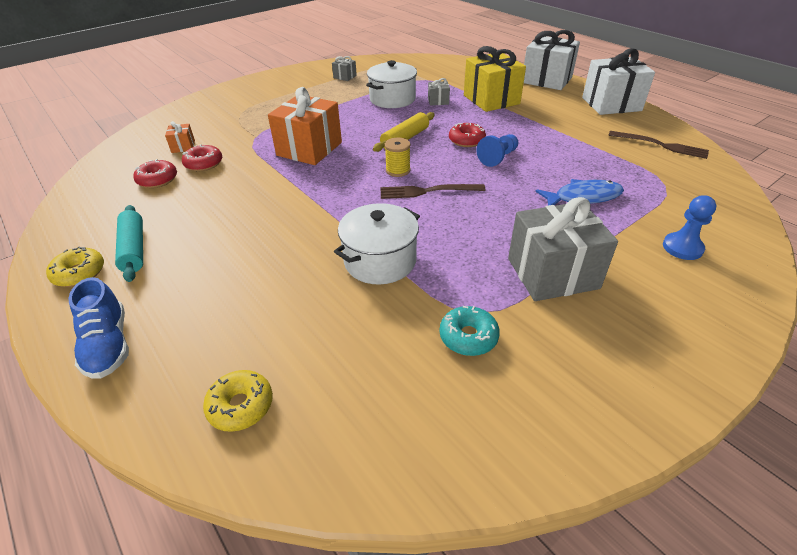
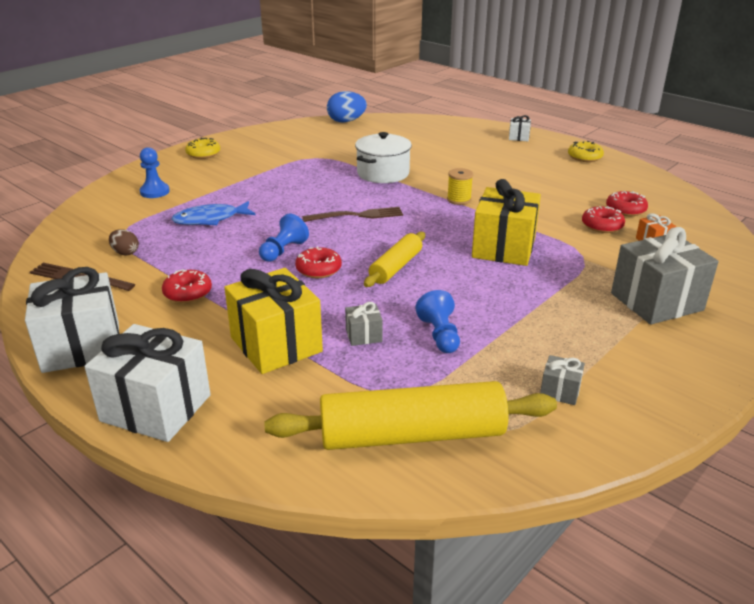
camera: 170 degrees right, 10 degrees down
(108, 345) = (518, 137): blue shoe -> white gift
(134, 249) = (567, 169): turquoise rolling pin -> none
(241, 406) = (429, 128): yellow donut -> yellow donut (203, 154)
(309, 149) = (503, 248): orange gift -> yellow gift
(392, 99) = (440, 335): white pot -> blue pawn
(398, 170) = (392, 231): yellow spool -> yellow spool (459, 200)
(407, 472) = (346, 121): none -> blue egg
(423, 68) = (412, 435): none -> yellow rolling pin
(468, 337) = (320, 150): turquoise donut -> none
(552, 273) = (261, 174): grey gift -> grey gift (656, 302)
(563, 129) = (188, 293): none -> red donut
(641, 164) = (125, 253): none -> brown egg

